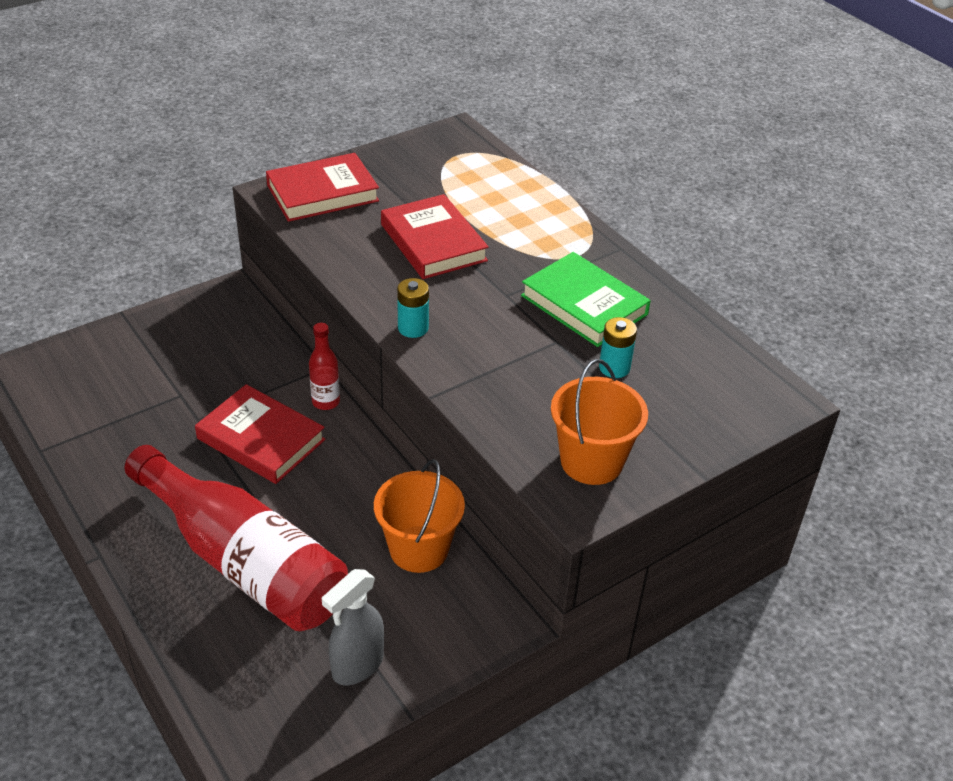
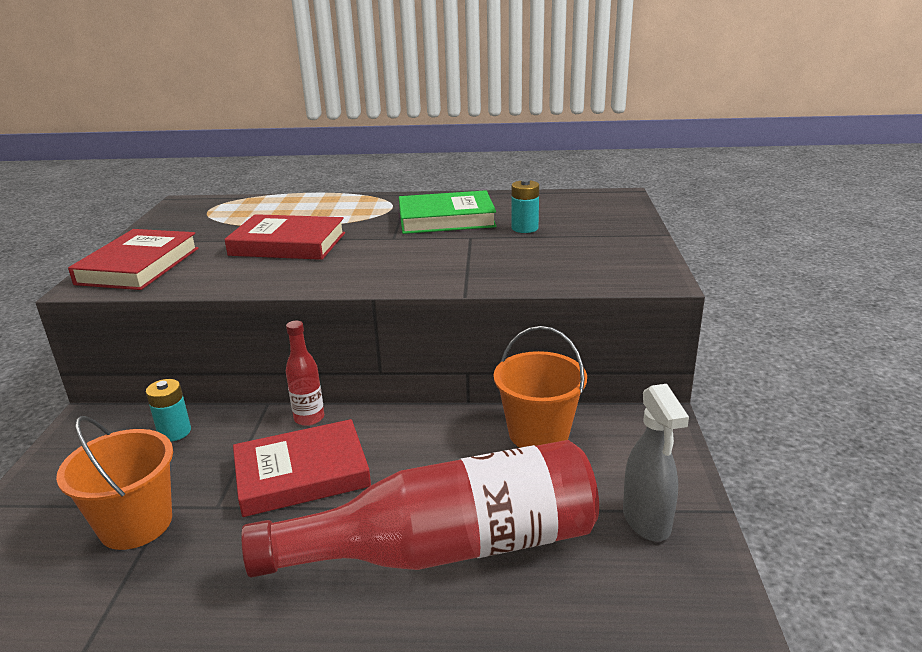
camera: 50 degrees left, 15 degrees down
(413, 328) = (372, 279): turquoise battery -> turquoise battery (174, 432)
(591, 461) = (613, 261): orange bucket -> orange bucket (136, 524)

